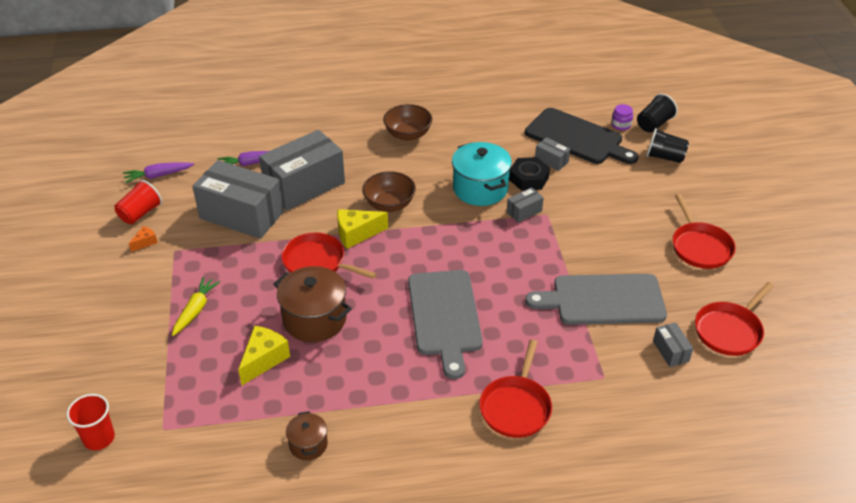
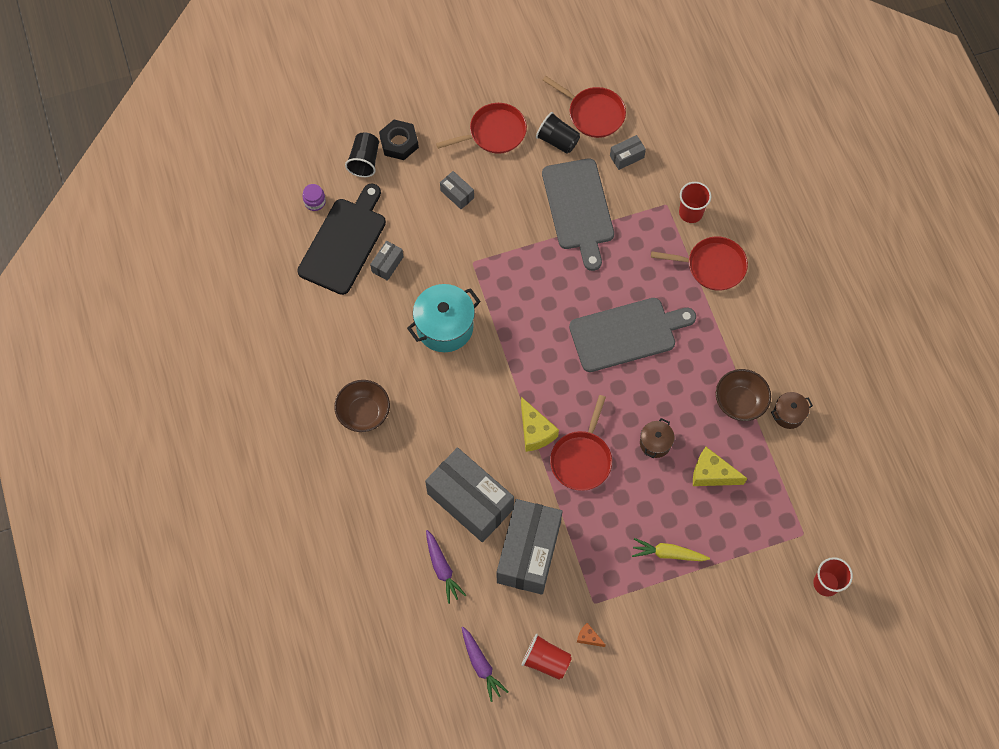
camera: 100 degrees left, 25 degrees up
(314, 319) = (655, 443): brown pot -> brown pot, size x0.54
(389, 204) = (485, 409): brown bowl -> brown bowl (739, 402)
(524, 211) = (472, 282): grey box -> grey box (457, 194)
(528, 178) = (420, 283): black nut -> black nut (399, 143)
(591, 399) = (690, 212): none -> red cup
(654, 124) = (309, 171): black cup -> black cup (557, 140)

